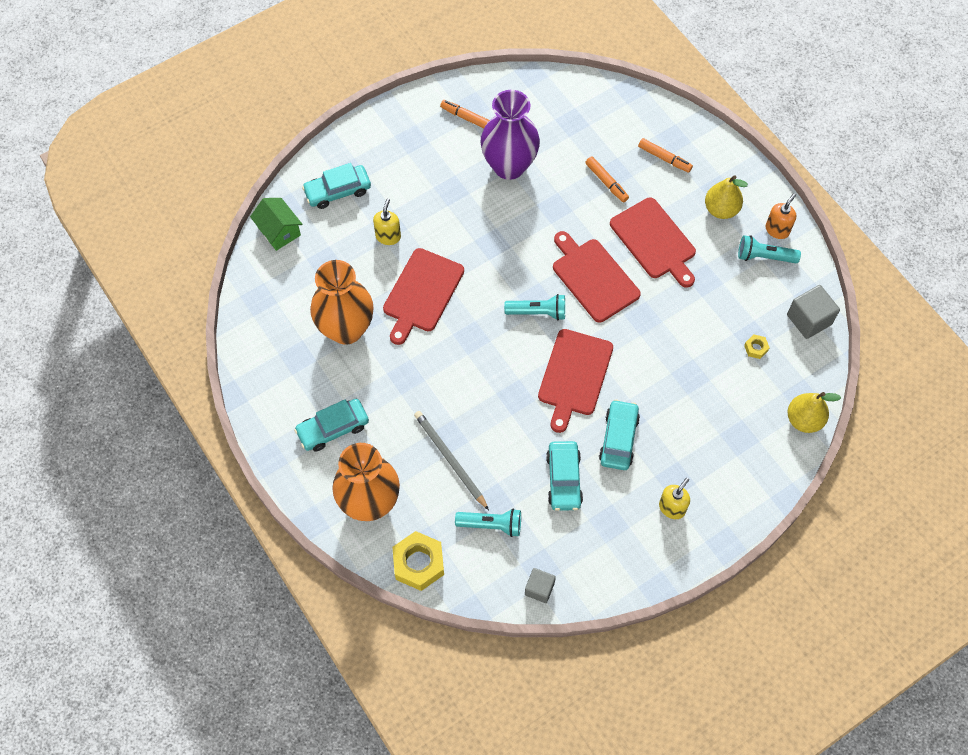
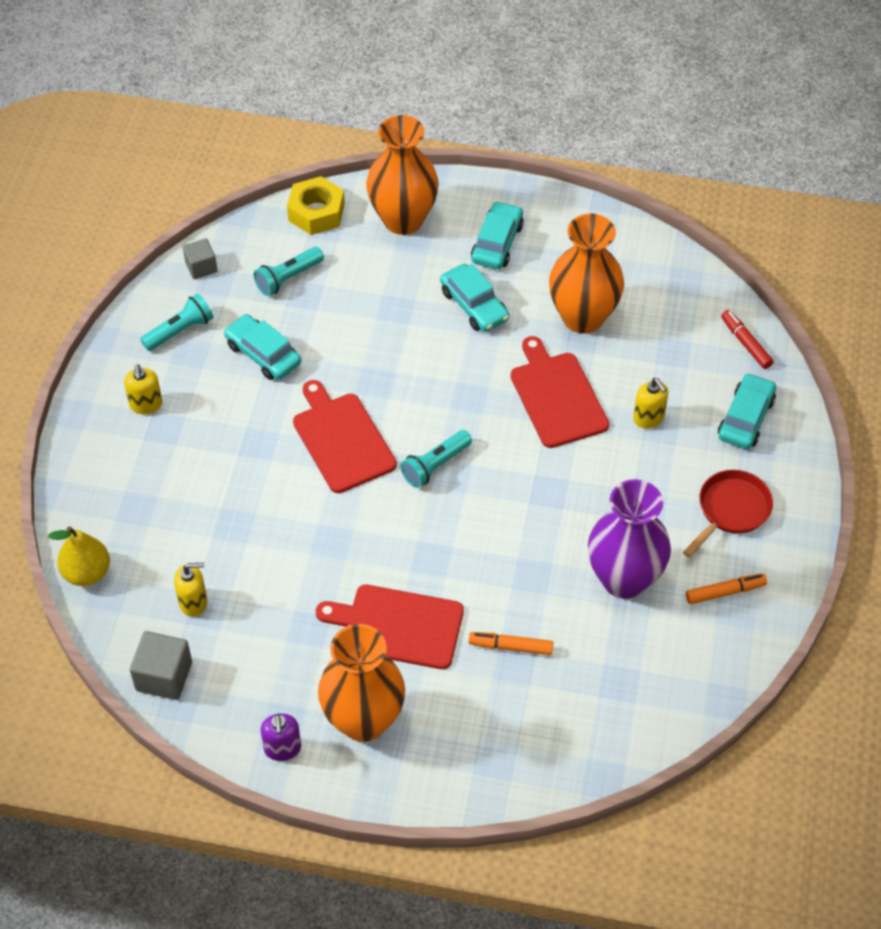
camera: 135 degrees right, 10 degrees down
(279, 231) = (746, 343): green house -> red marker
(411, 152) = (731, 510): none -> red pan
(450, 459) = (375, 295): grey pencil -> none
(593, 278) = (418, 539): red cutting board -> none
(618, 439) = (247, 421): turquoise car -> turquoise car (474, 305)
(664, 158) = (480, 727): orange marker -> none
(721, 209) = (363, 720): yellow pear -> orange vase
(756, 348) = (193, 602): yellow nut -> yellow soap dispenser
(764, 256) = (269, 706): turquoise flashlight -> turquoise flashlight (180, 331)
(777, 230) = (282, 748): orange soap dispenser -> purple soap dispenser

